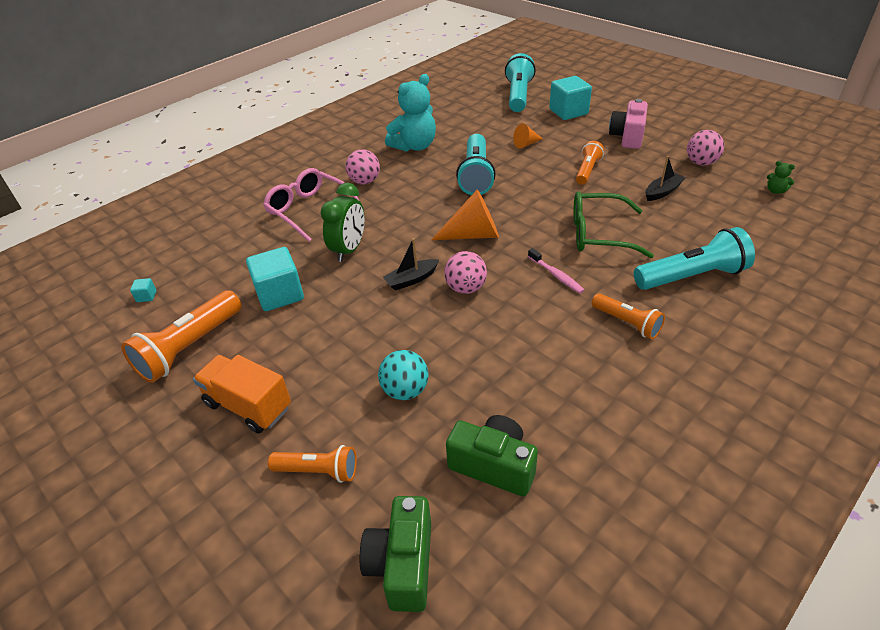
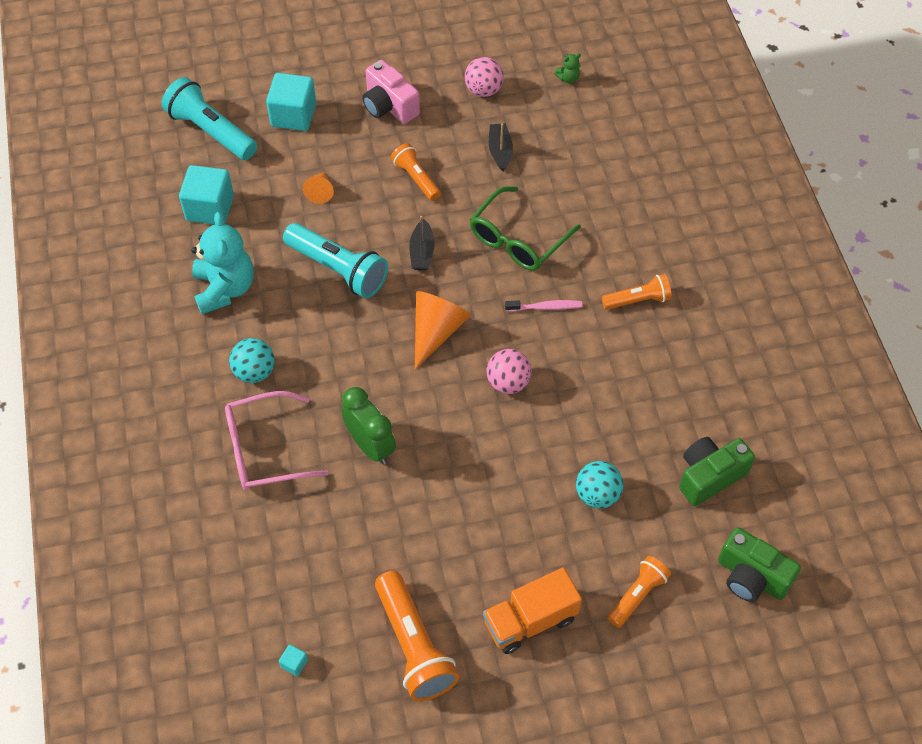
camera: 60 degrees left, 15 degrees up
(280, 294) = (393, 537): turquoise cube -> turquoise cube (210, 208)
(365, 181) = (254, 372): pink ball -> turquoise ball
(411, 279) = (462, 417): black boat -> black boat (422, 252)
(692, 276) = (621, 220): turquoise flashlight -> none

